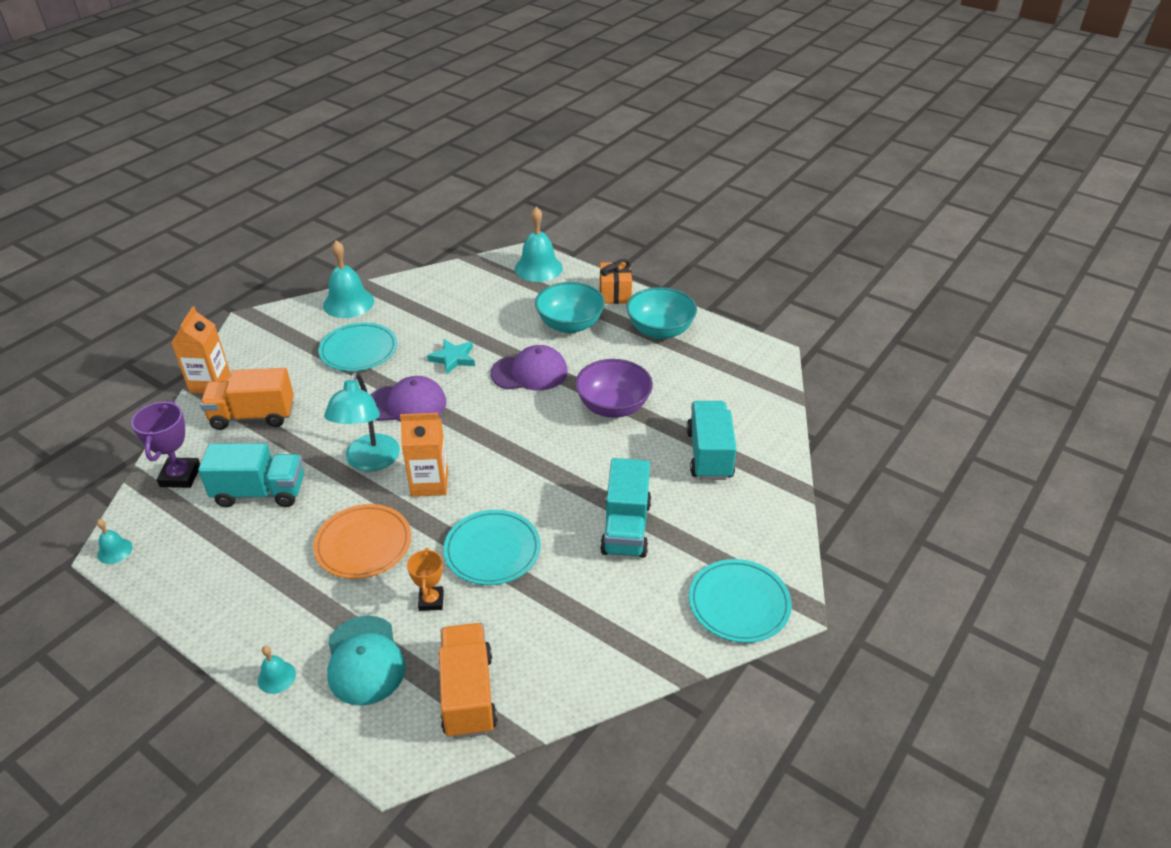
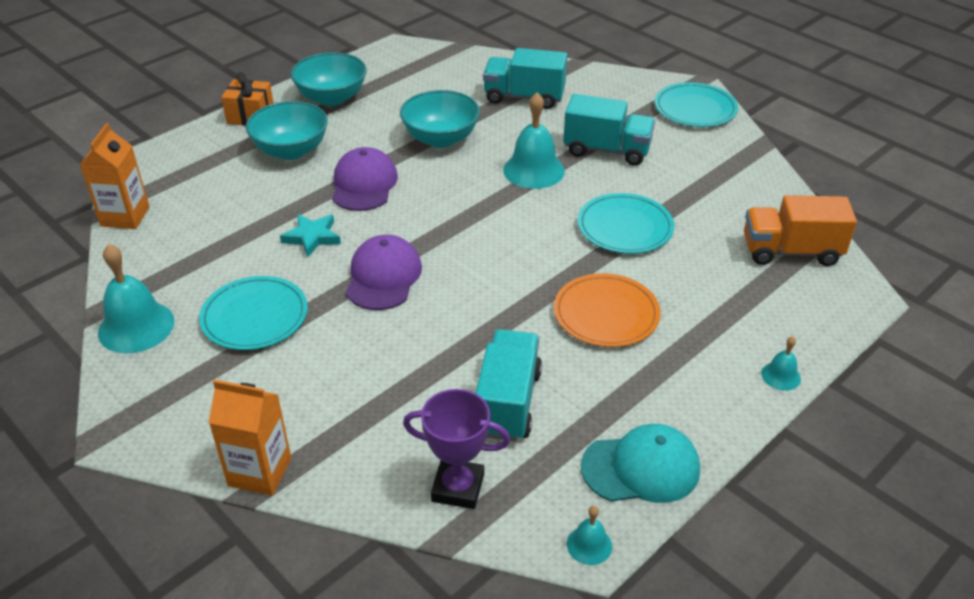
camera: 80 degrees left, 0 degrees up
(253, 416) = (355, 418): orange truck -> none
(364, 660) = (758, 314): turquoise cap -> turquoise cap (641, 468)
(369, 461) = (476, 308): turquoise lamp -> none
(429, 483) = (523, 264): orange carton -> orange carton (125, 216)
(431, 601) = (686, 269): orange trophy -> none
(538, 268) = (163, 162): turquoise bell -> turquoise bell (533, 170)
(613, 406) = (440, 138): purple bowl -> turquoise bowl

